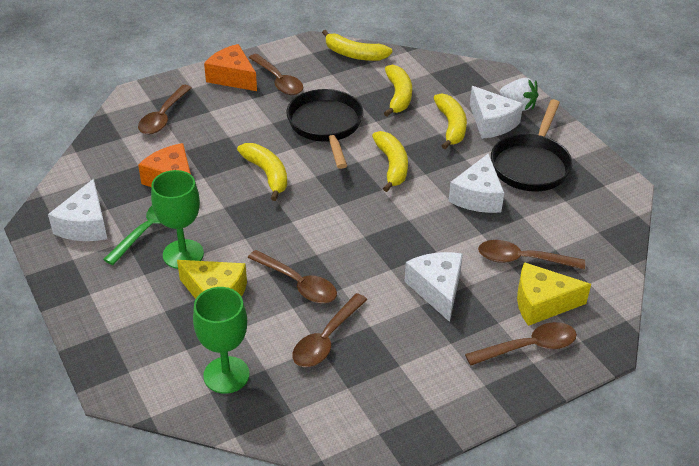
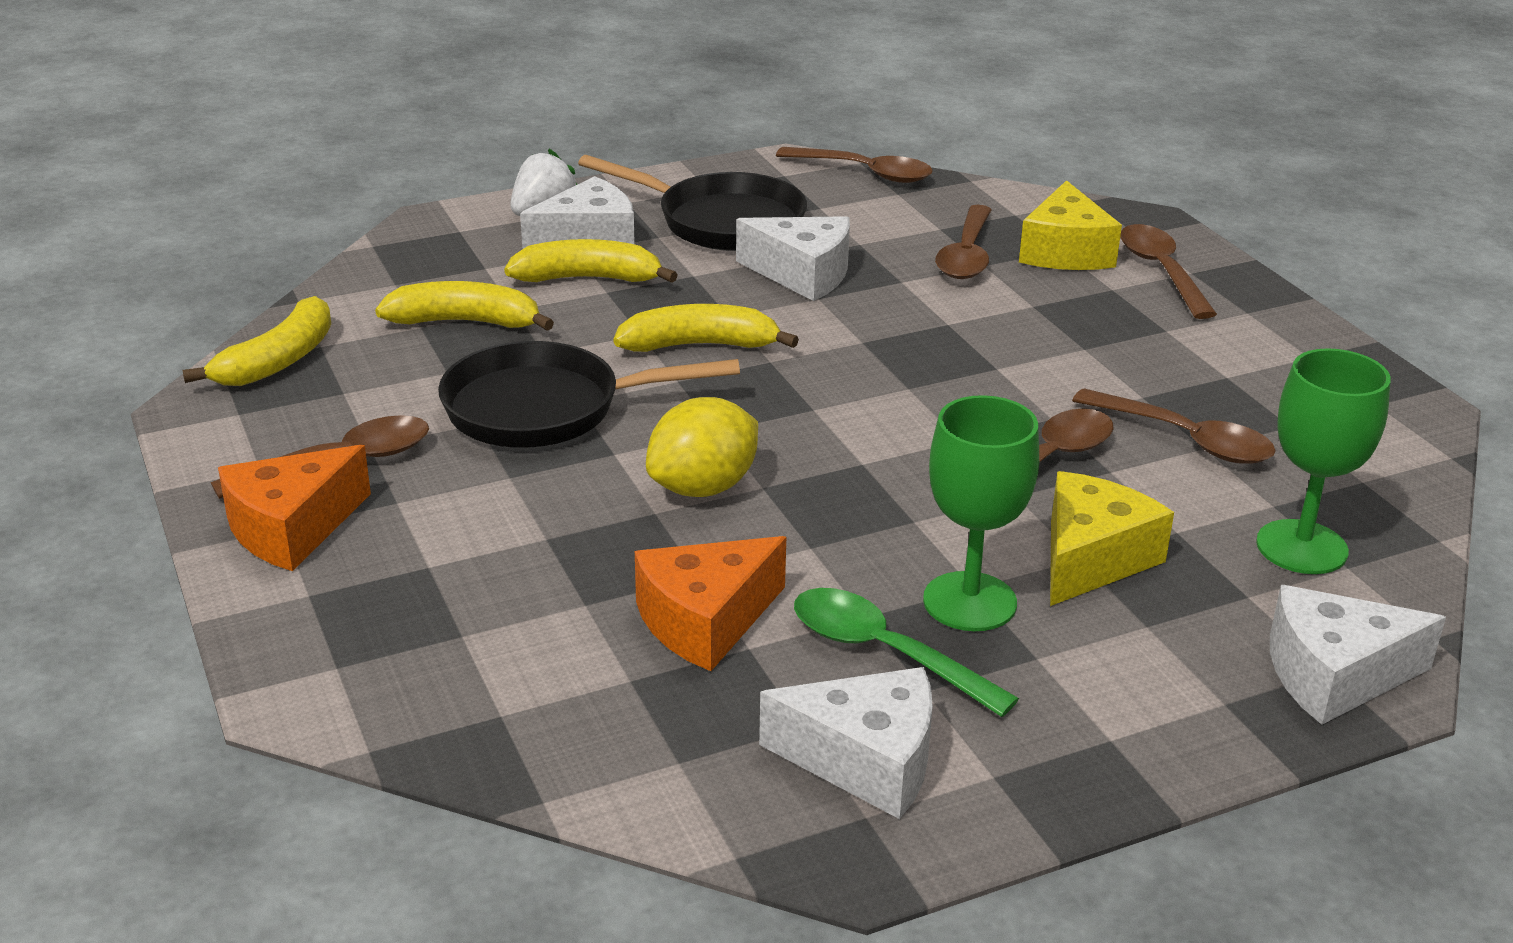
camera: 85 degrees left, 10 degrees down
(163, 117) = (429, 641): brown spoon -> brown spoon (865, 173)
(267, 174) = (703, 487): yellow banana -> yellow lemon
(437, 289) = (1045, 330): white cheese -> white cheese (1334, 675)

